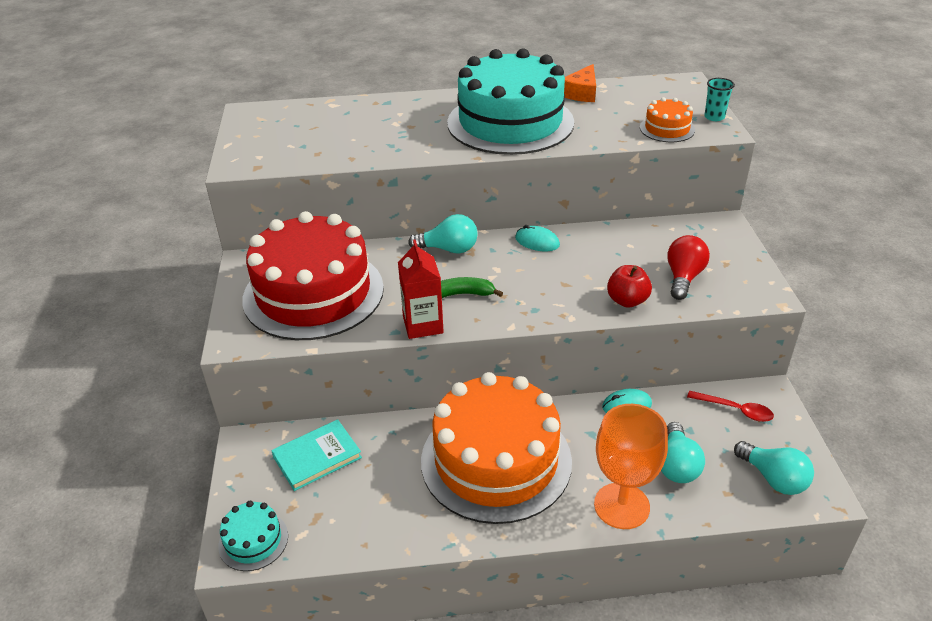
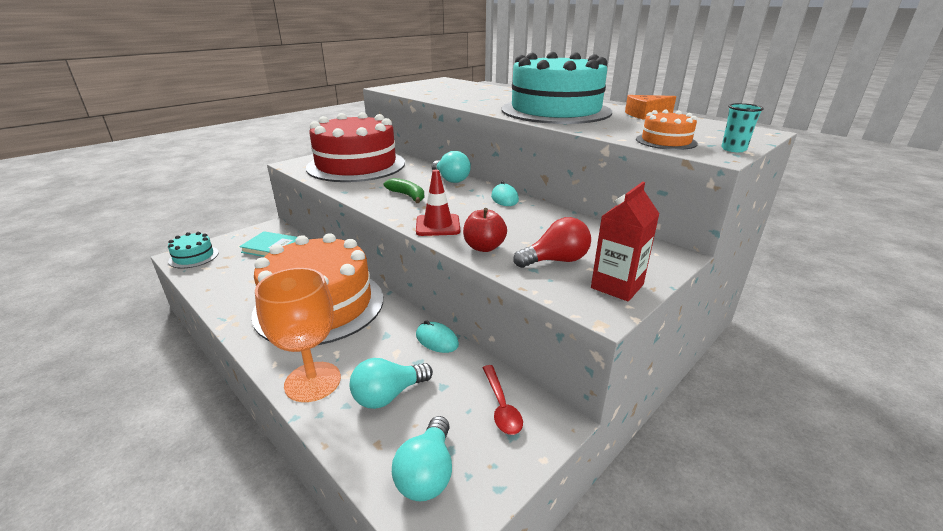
camera: 50 degrees right, 10 degrees down
(423, 325) = (360, 196): red carton -> red carton (617, 286)
(557, 306) = (438, 225): none -> red traffic cone

